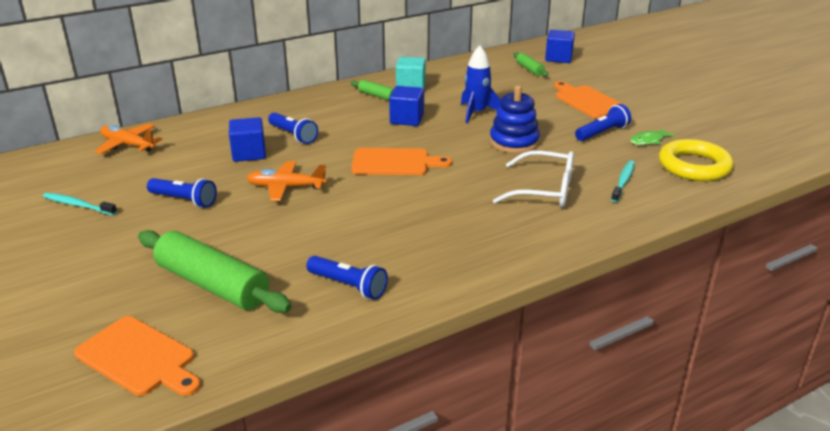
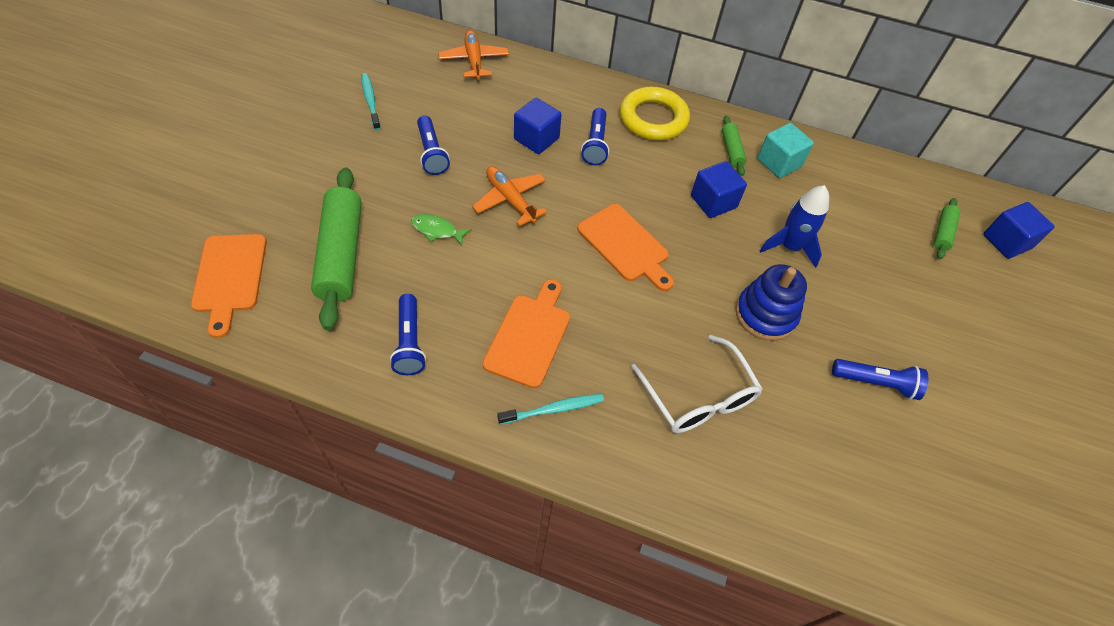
camera: 45 degrees right, 25 degrees up
(587, 101) = (934, 328): orange cutting board -> orange cutting board (529, 336)
(623, 181) = (790, 460): turquoise toothbrush -> turquoise toothbrush (553, 409)
(648, 141) = (909, 439): green fish -> green fish (437, 230)
(694, 166) = (901, 517): yellow ring -> yellow ring (653, 119)

